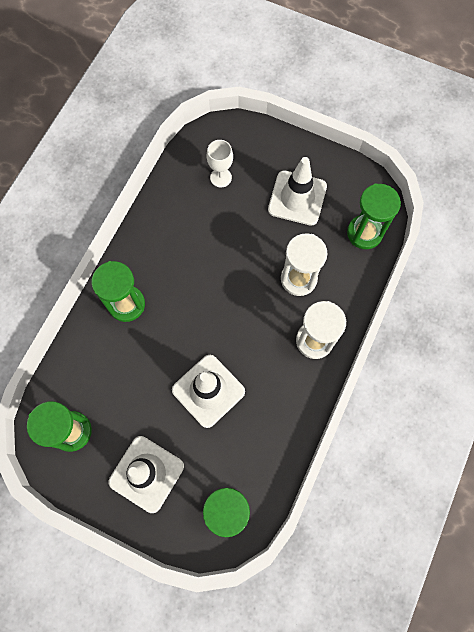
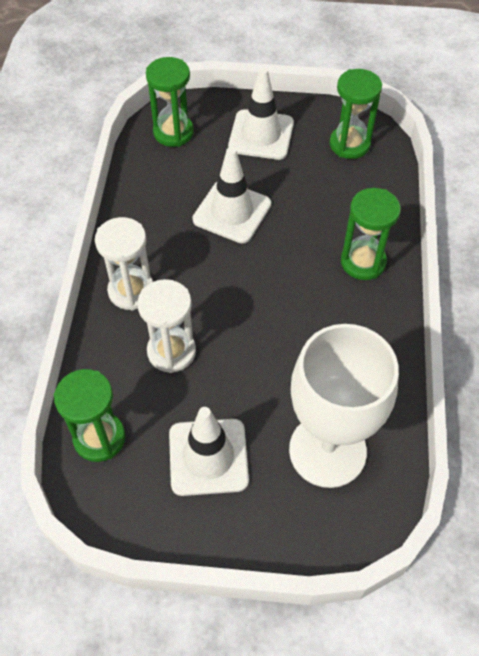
camera: 160 degrees right, 15 degrees down
(221, 177) = (327, 450): white goblet -> white goblet, size x2.37

